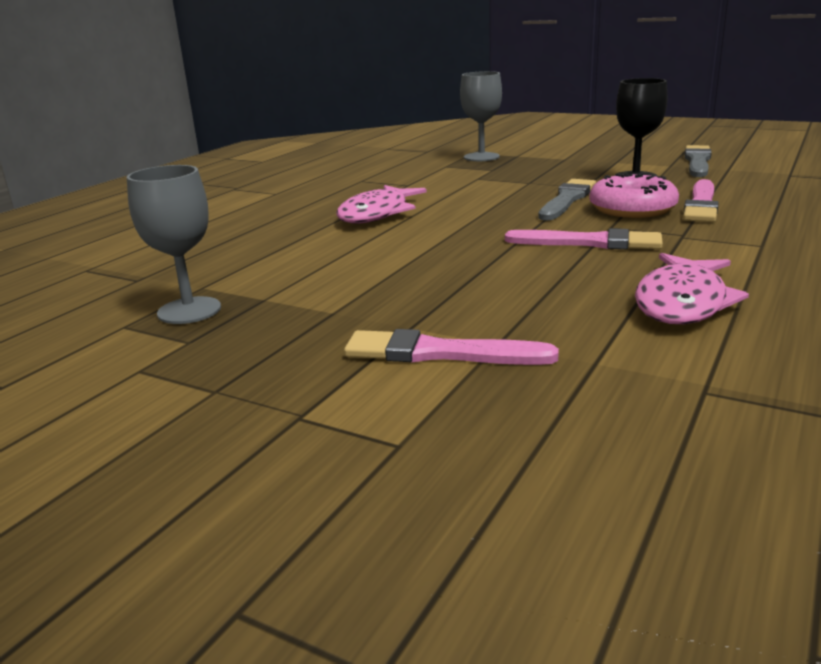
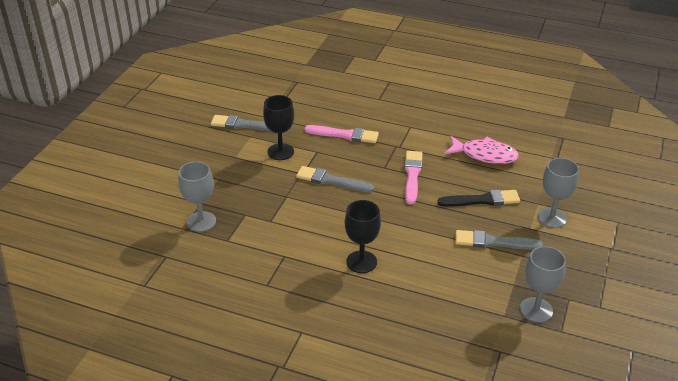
camera: 100 degrees left, 15 degrees up
(377, 214) = (361, 262): pink fish -> black goblet
(382, 291) = (493, 242): none -> grey brush
(439, 353) = (552, 218): pink brush -> grey goblet
(511, 290) = (482, 200): none -> black brush
(632, 209) = (352, 158): pink donut -> none

